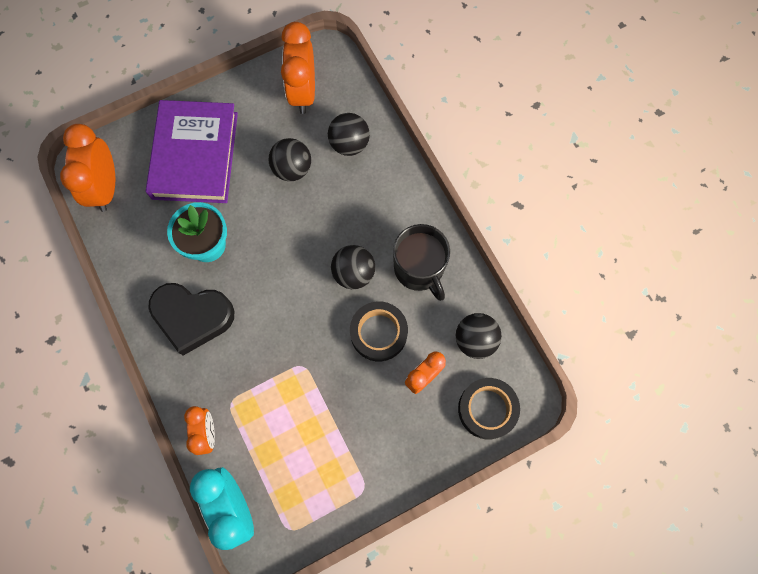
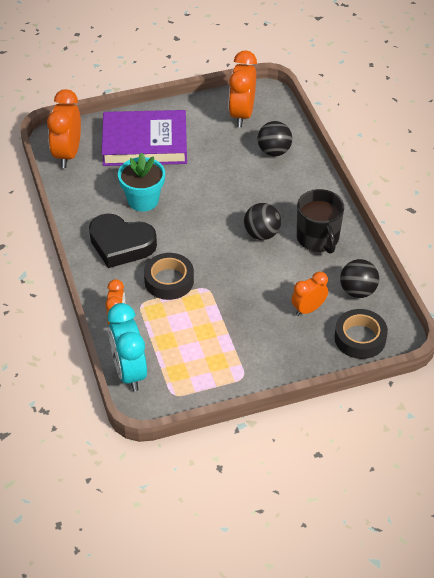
camera: 10 degrees right, 25 degrees down
(195, 155) = (145, 143): purple book -> purple book turned 75 degrees clockwise
(292, 169) = (223, 161): black ball -> none
(378, 333) = (275, 275): black tape -> black tape (169, 280)

